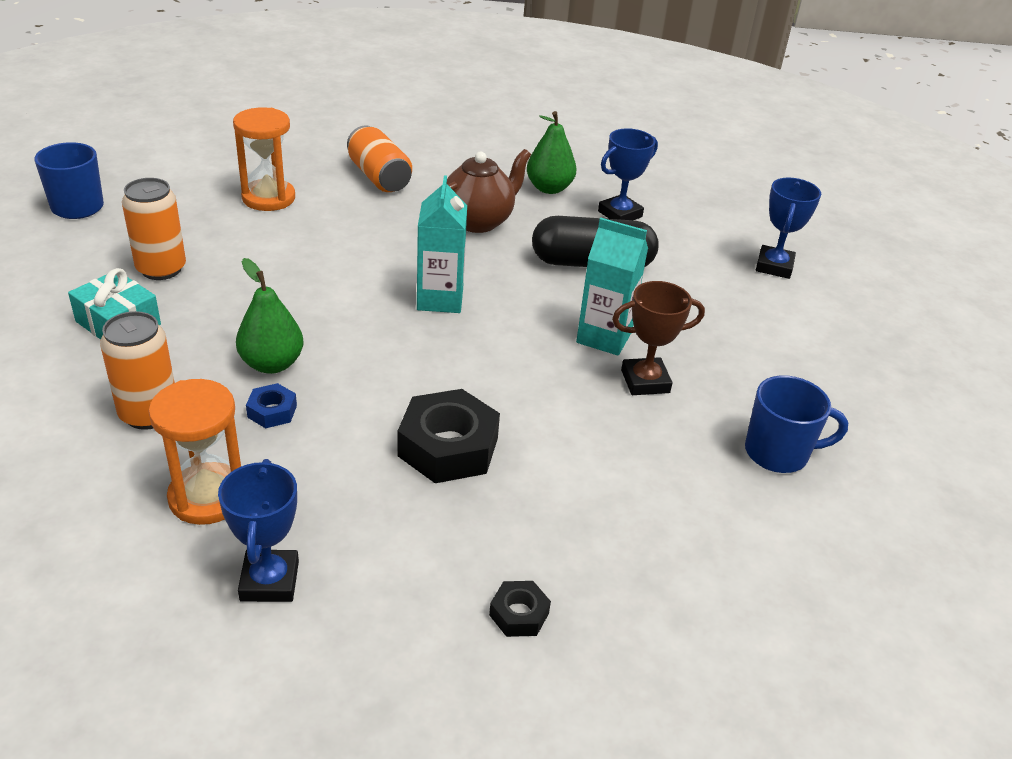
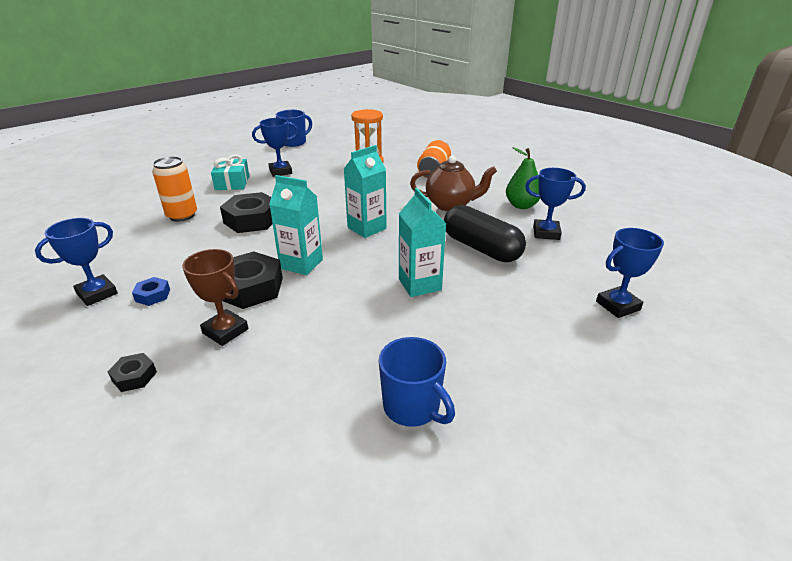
camera: 50 degrees right, 5 degrees down
(161, 269) = (280, 171): orange can -> blue trophy
(208, 497) = (141, 252): orange hourglass -> none
(272, 364) = (251, 220): green pear -> black nut
(272, 411) = (218, 236): blue nut -> blue nut (153, 295)
(450, 385) = (301, 264): none -> turquoise carton
(645, 381) = (402, 317): brown trophy -> brown trophy (225, 331)

